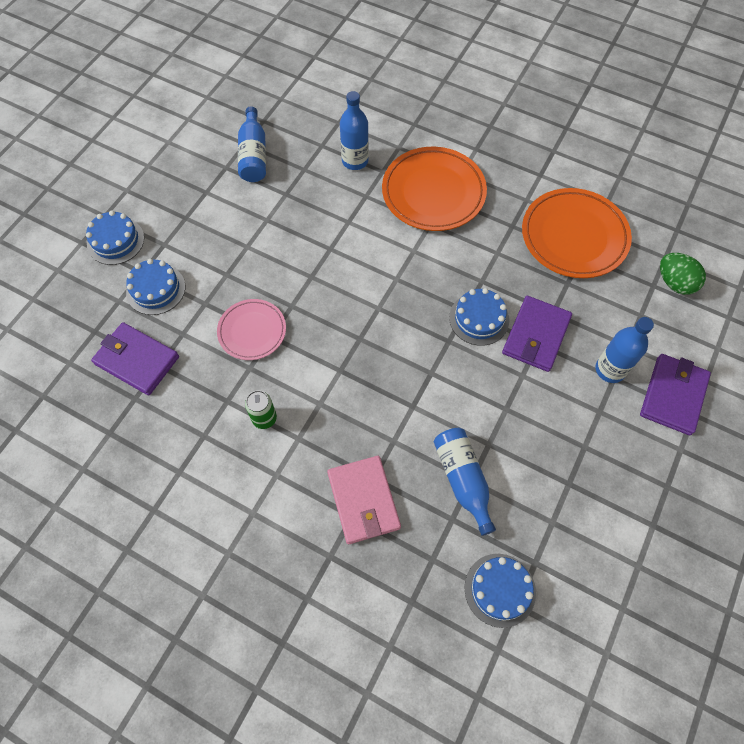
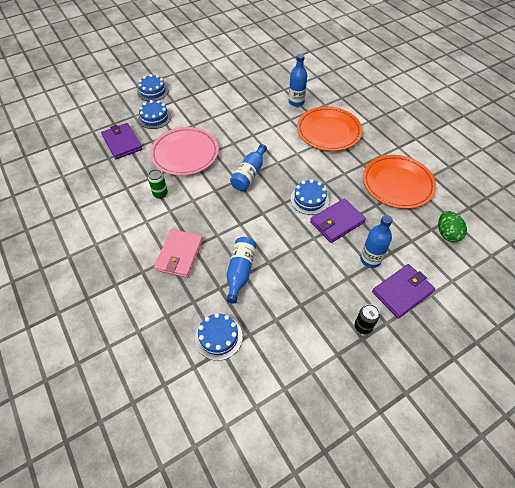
camera: 30 degrees right, 10 degrees down
(252, 331) = (185, 154): pink plate -> pink plate, size x1.67
(254, 155) = (246, 81): blue bottle -> blue bottle (249, 174)
(658, 470) = (363, 327): none -> black can

